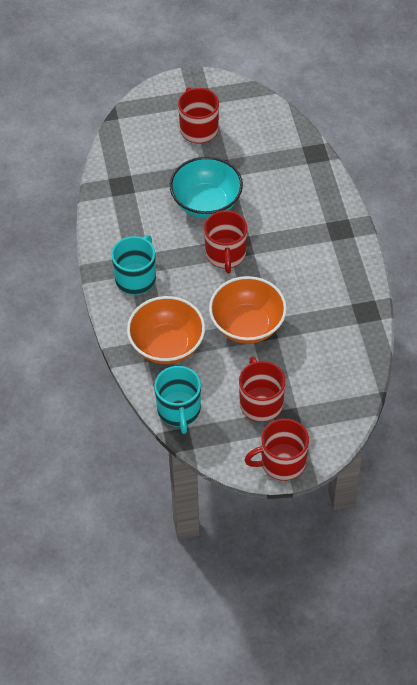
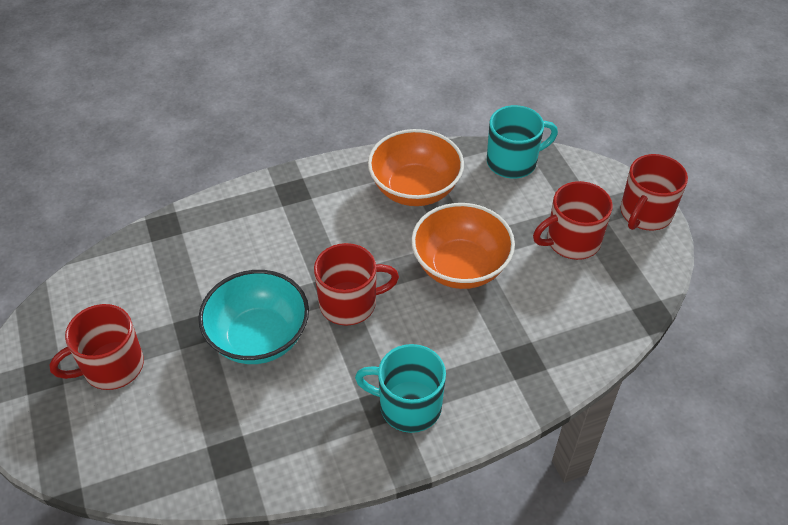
camera: 100 degrees left, 5 degrees down
(167, 345) = (515, 350): orange bowl -> orange bowl (415, 189)
(179, 410) = (612, 322): turquoise mug -> turquoise mug (513, 162)
(281, 462) = (645, 214): red mug -> red mug turned 60 degrees clockwise

